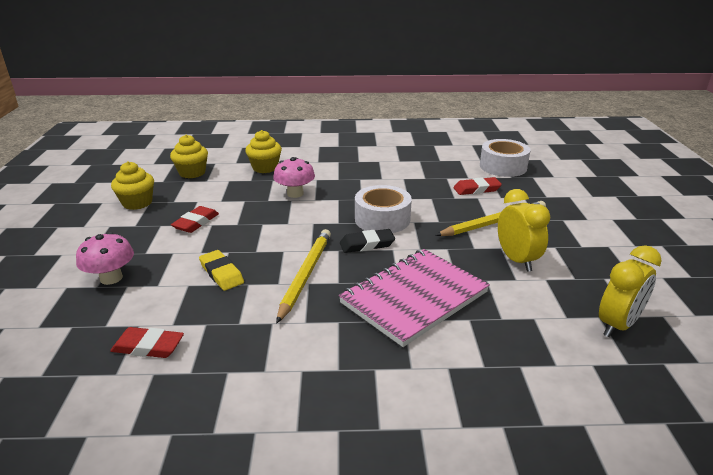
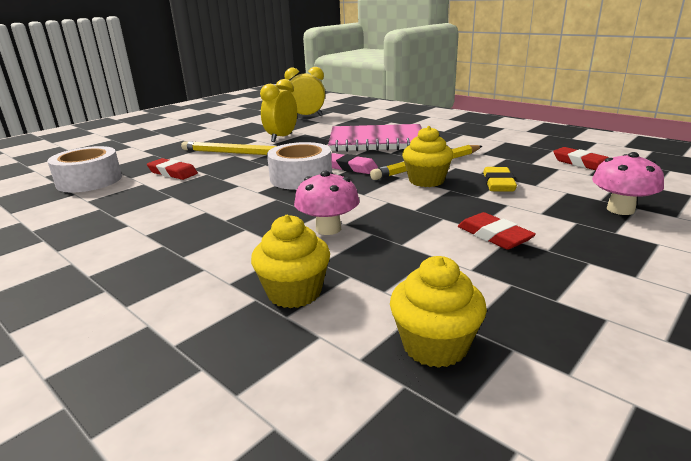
camera: 135 degrees left, 5 degrees down
(137, 203) = (582, 305): yellow cupcake -> yellow cupcake (426, 180)
(196, 222) = (494, 236): red eraser -> red eraser turned 75 degrees clockwise
(367, 244) = (350, 167): black eraser -> pink eraser

